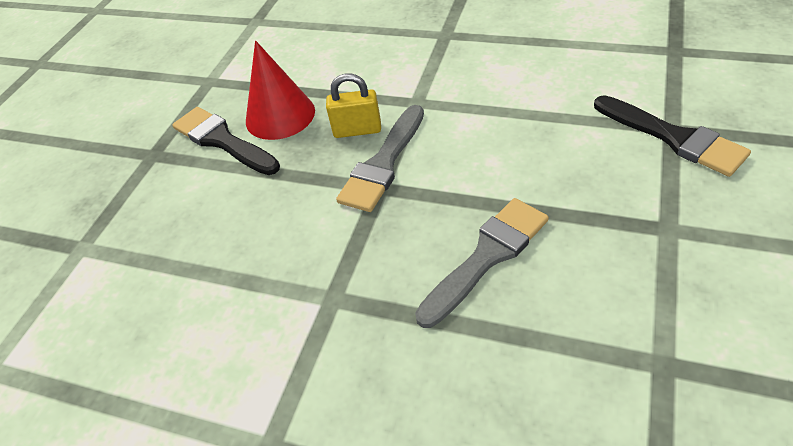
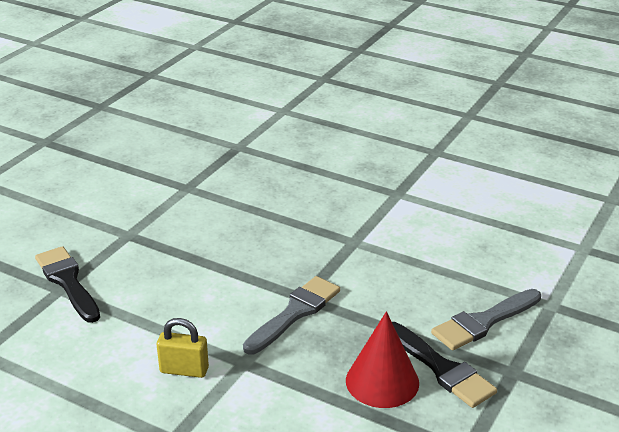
camera: 175 degrees left, 15 degrees down
(357, 130) = (308, 347): yellow padlock -> yellow padlock (184, 370)
(486, 257) = (248, 242): grey brush -> grey brush (484, 322)

